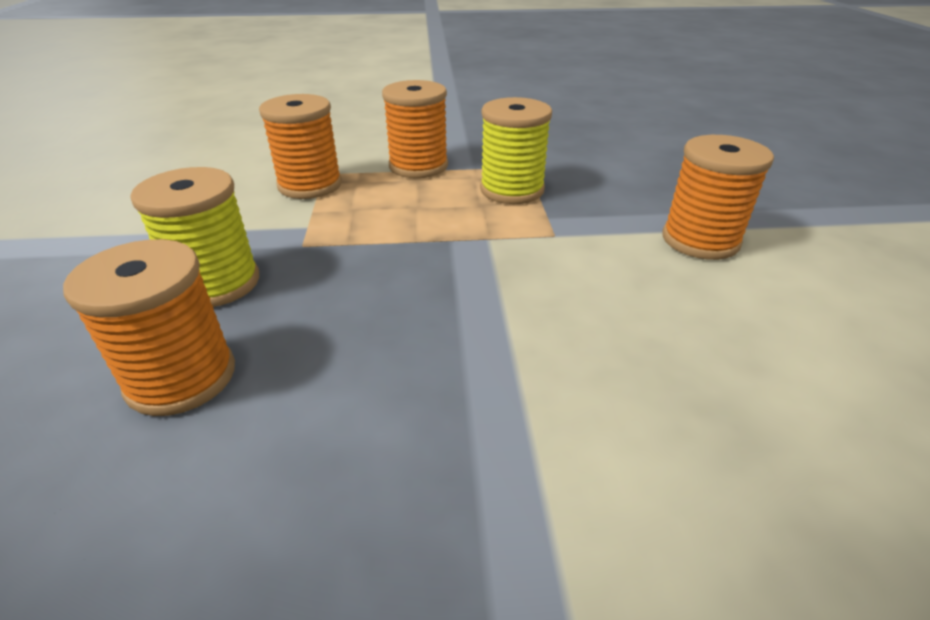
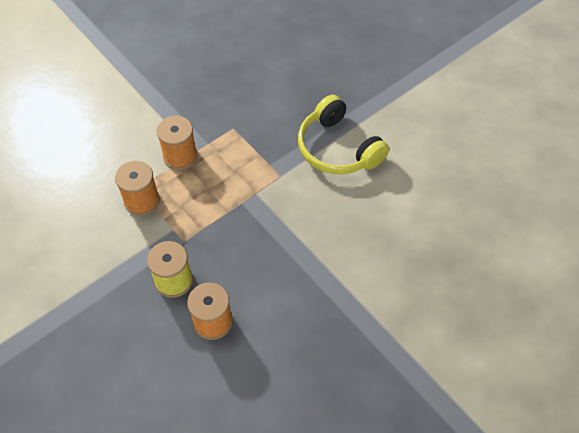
camera: 35 degrees left, 20 degrees up
(512, 190) = (240, 152): yellow spool -> none
(700, 240) = (338, 148): orange spool -> yellow headphones

